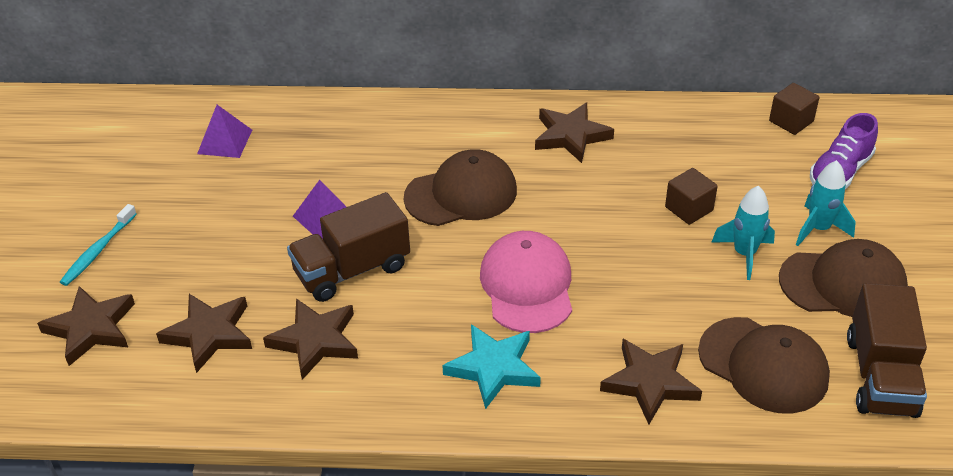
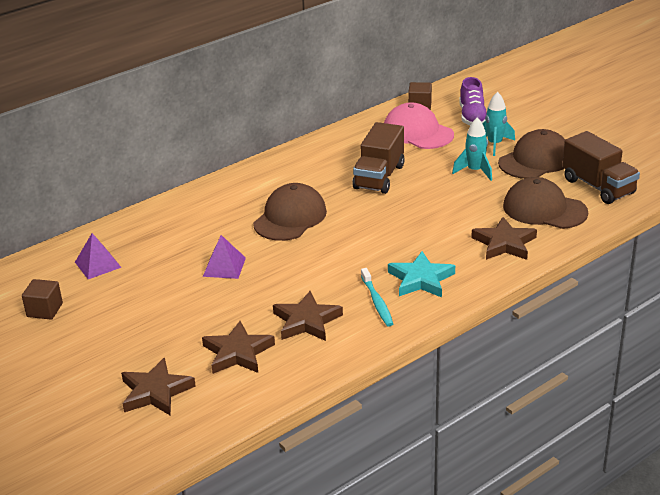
camera: 40 degrees left, 10 degrees down
(98, 251) = (97, 356): turquoise toothbrush -> turquoise toothbrush (377, 302)
(352, 270) = (279, 281): brown truck -> brown truck (379, 177)
(527, 286) = (387, 238): pink cap -> pink cap (417, 132)
(571, 136) = (313, 164): brown star -> none
(689, 209) = (422, 166): brown cube -> brown cube (45, 310)
(763, 365) = (544, 209): brown cap -> brown cap turned 150 degrees counterclockwise

